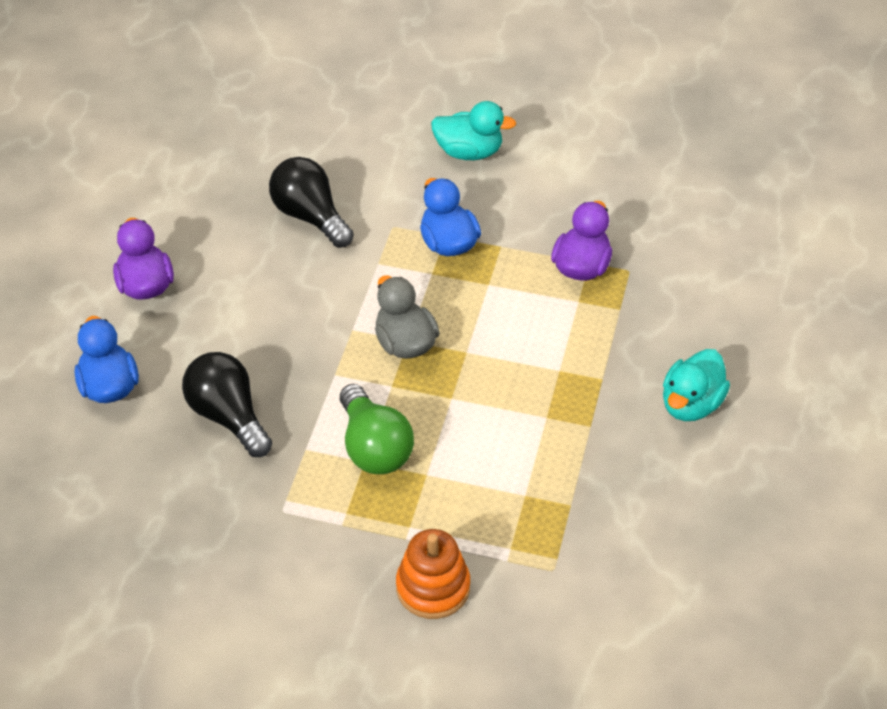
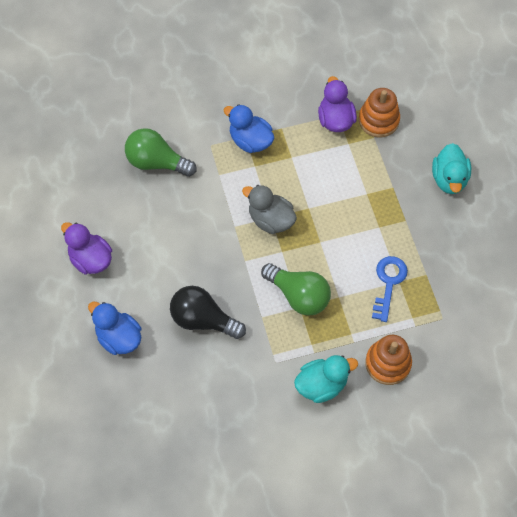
camera: 30 degrees left, 15 degrees up
(310, 216) = (156, 162): black light bulb -> green light bulb
(469, 152) = (220, 72): turquoise duck -> turquoise duck (321, 385)
(508, 490) = (388, 283): none -> blue key
(641, 292) = (378, 120): none -> orange stacking toy

